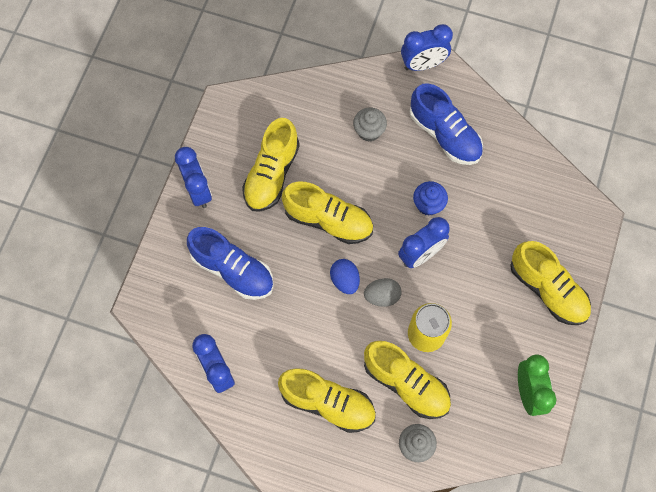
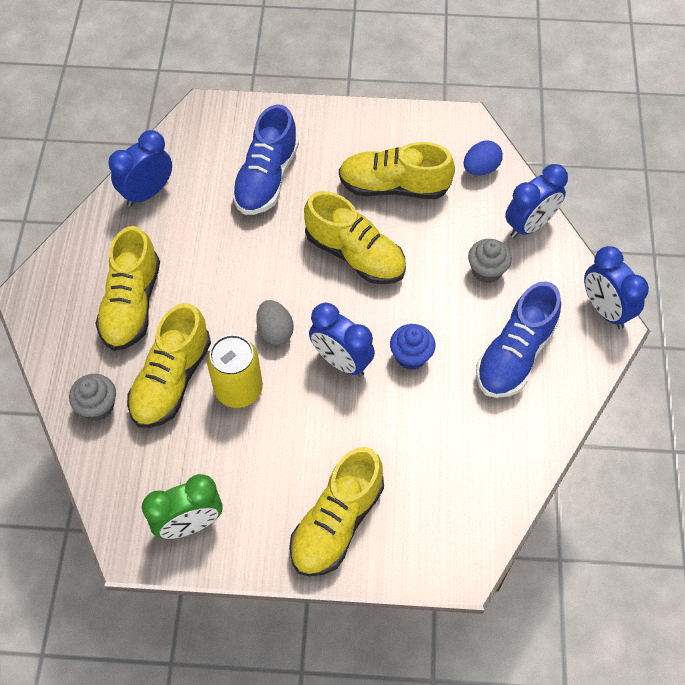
camera: 75 degrees right, 10 degrees down
(198, 190) = (350, 125): blue clock -> blue clock (529, 225)
(328, 220) = (355, 255): yellow shoe -> yellow shoe turned 60 degrees counterclockwise
(345, 280) = (284, 288): blue egg -> blue egg (480, 168)

